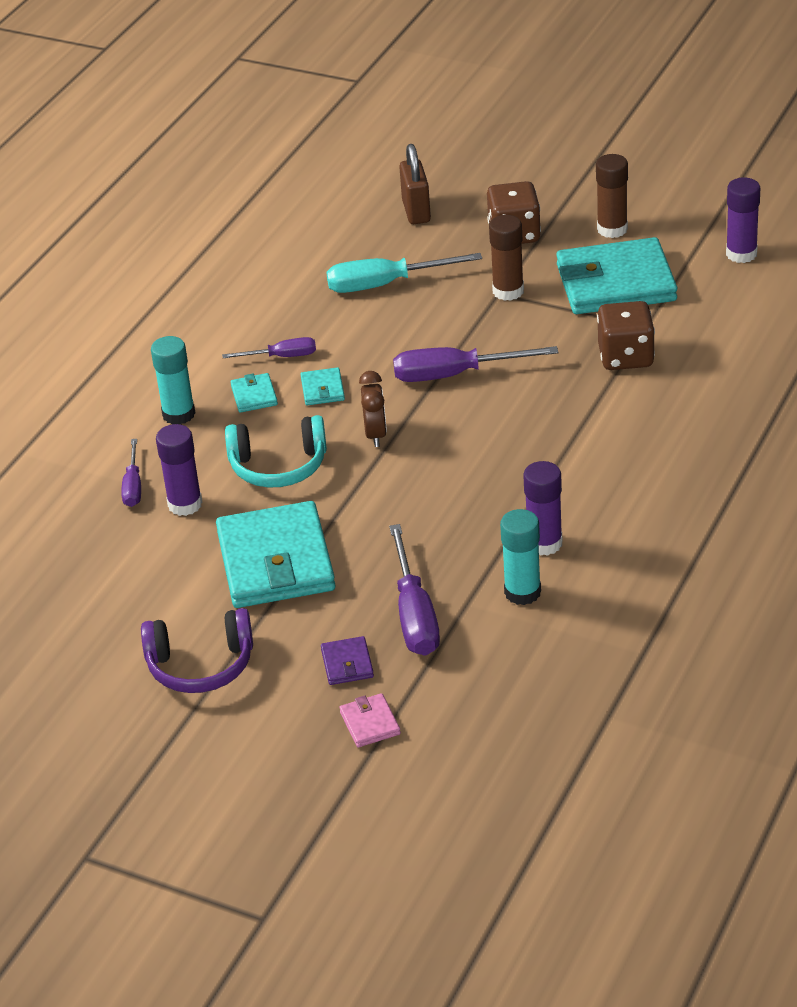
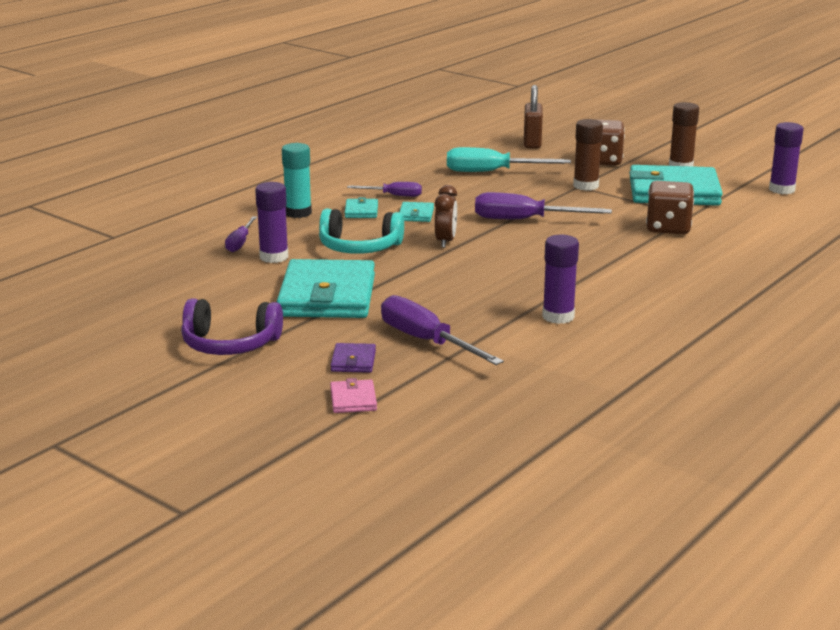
camera: 10 degrees right, 15 degrees down
(414, 615) = (426, 341): purple screwdriver -> purple screwdriver turned 135 degrees clockwise
(522, 592) = (526, 341): turquoise glue stick -> none

